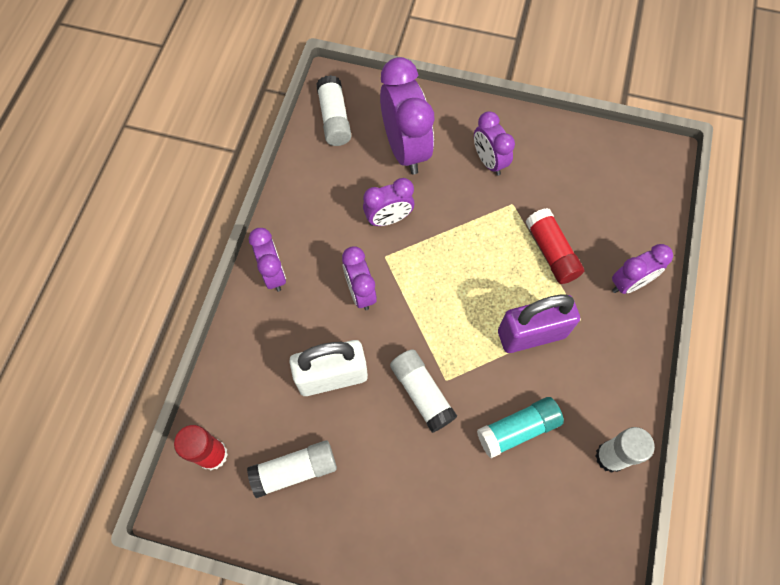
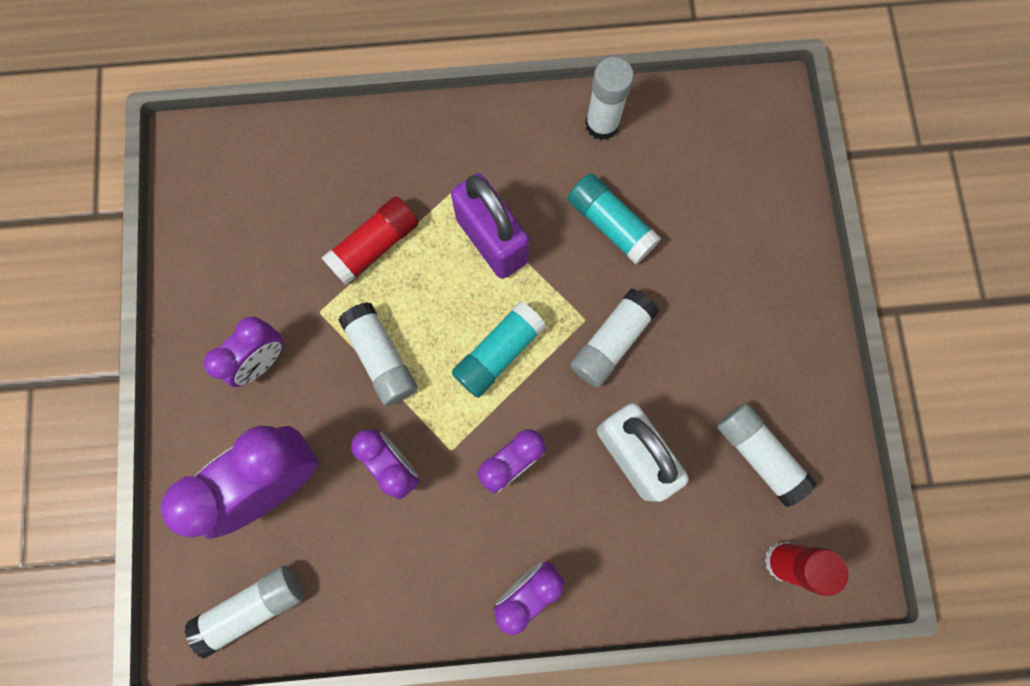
camera: 110 degrees left, 10 degrees up
(442, 309) = (499, 353): none -> turquoise glue stick
(466, 232) = (381, 357): none -> white glue stick
(629, 283) = (387, 149): purple clock -> none

